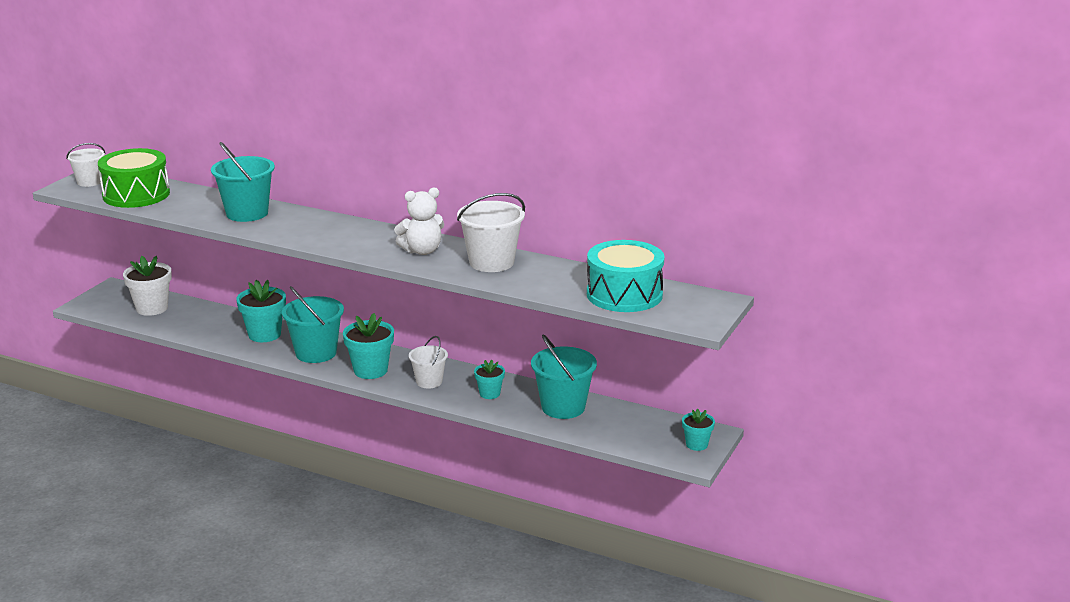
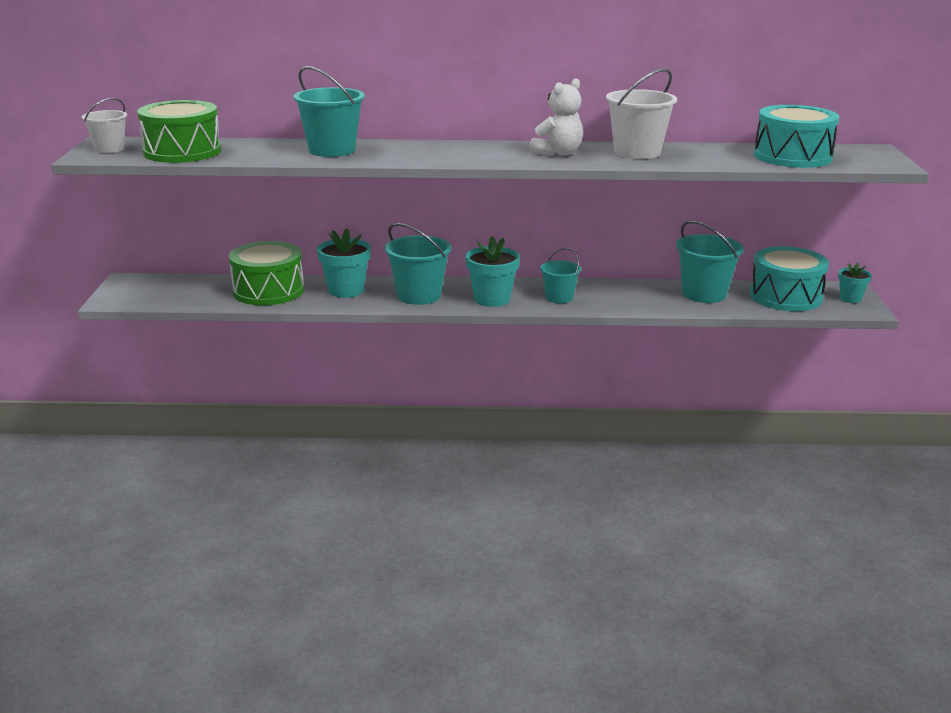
camera: 25 degrees left, 0 degrees up
(152, 308) = (194, 290): white flower pot -> none
(205, 321) = (268, 291): none -> green drum
(429, 382) = (559, 297): white bucket -> turquoise bucket
(489, 394) = (626, 296): turquoise flower pot -> none
(636, 428) = (785, 296): none -> turquoise drum

